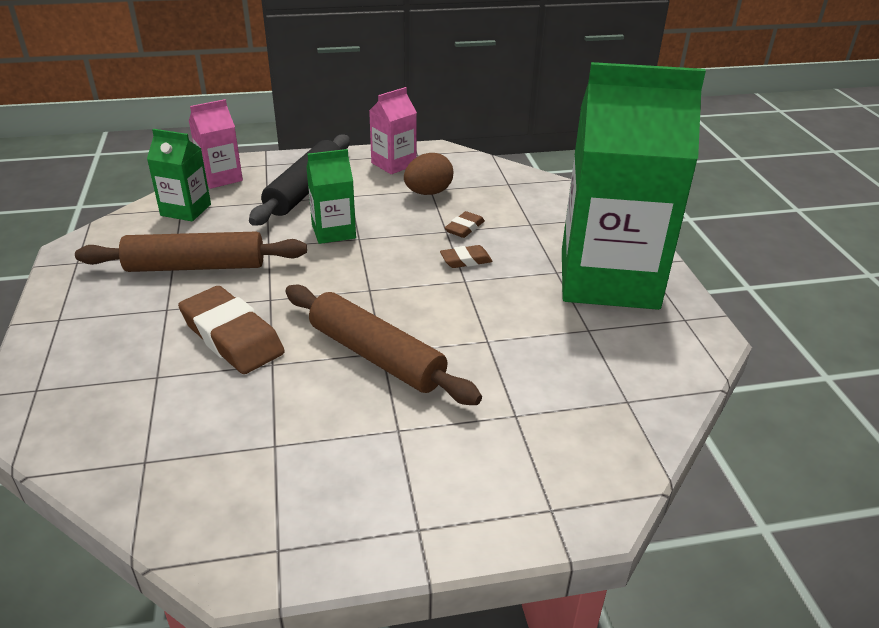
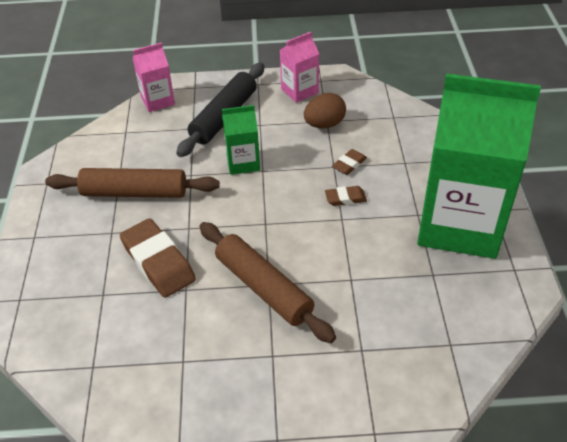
camera: 10 degrees right, 10 degrees up
(186, 210) = (129, 134): green carton -> none

